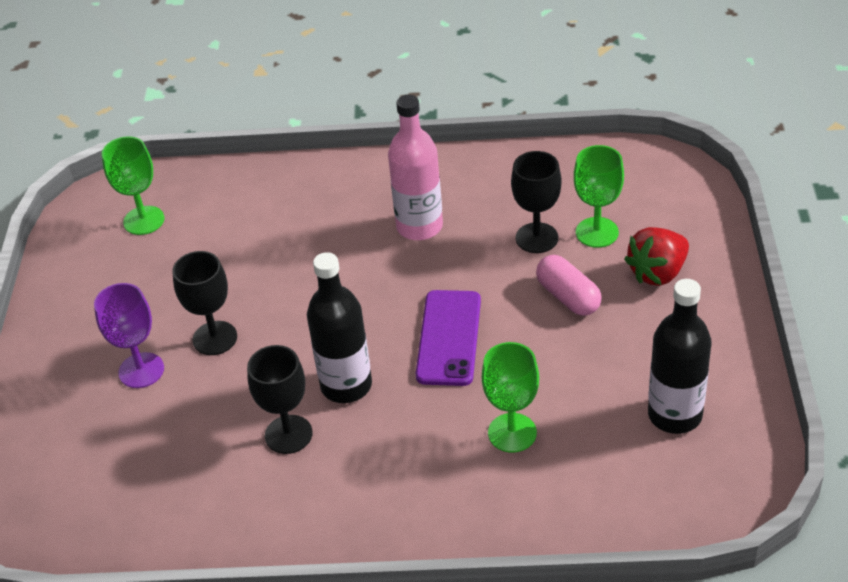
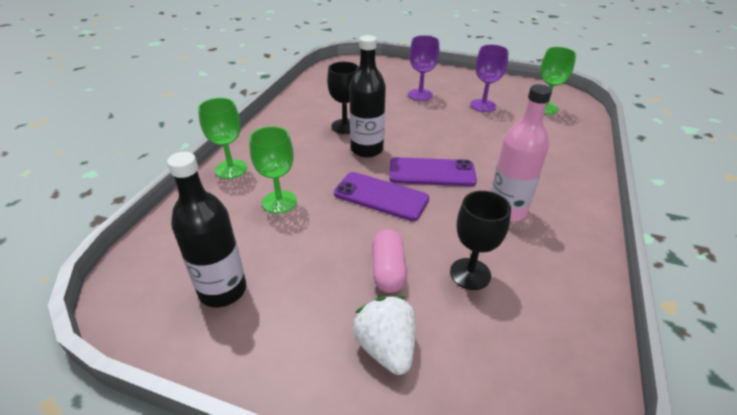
camera: 105 degrees right, 5 degrees down
(157, 287) = (483, 105): none -> purple goblet
(215, 338) = (432, 116): black goblet -> none
(373, 304) = (432, 172): none -> purple phone
(568, 297) = (388, 270): pink capsule -> pink capsule turned 75 degrees counterclockwise
(597, 232) = (463, 320): green goblet -> green goblet (231, 169)
(657, 273) = (386, 347): red strawberry -> white strawberry

